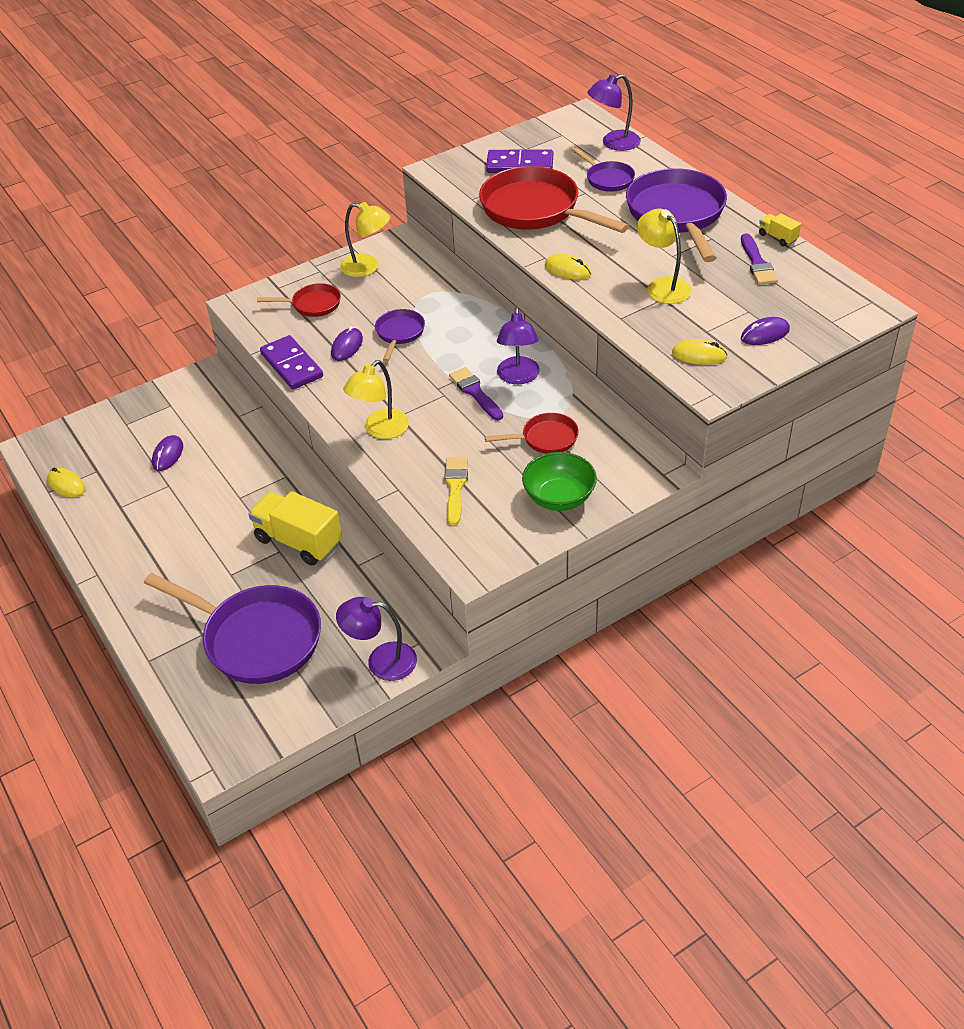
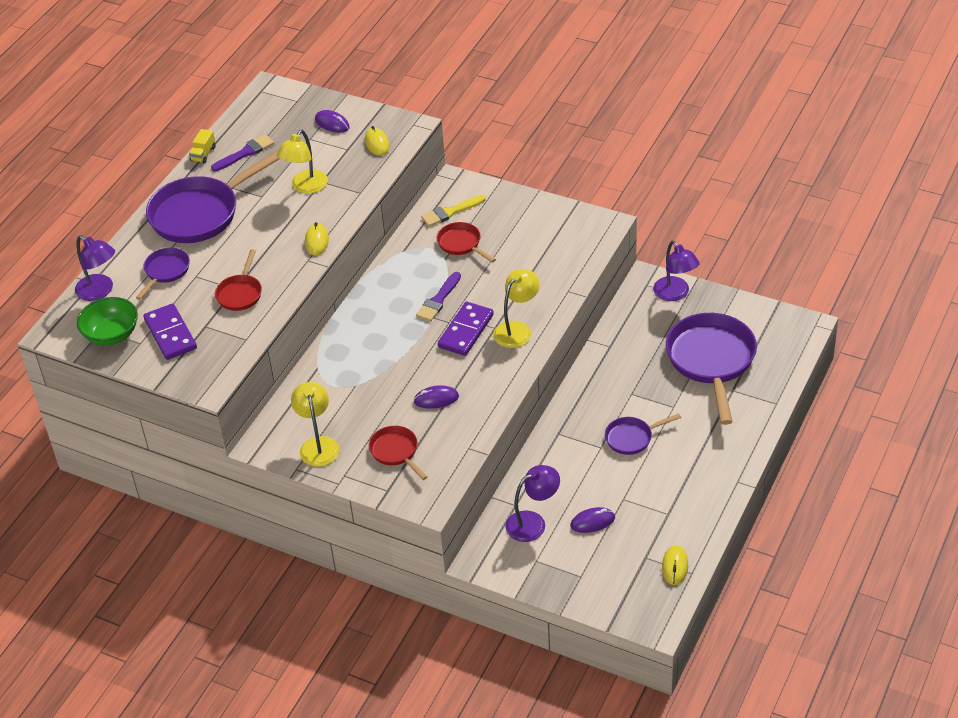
camera: 120 degrees left, 0 degrees up
(291, 365) = (483, 420): purple domino -> purple domino (466, 331)
(298, 541) = (614, 388): yellow truck -> none
(380, 430) = (517, 329): yellow lamp -> yellow lamp turned 60 degrees counterclockwise
(399, 333) = (397, 376): purple pan -> purple pan (632, 438)
(455, 487) = (543, 265): yellow brush -> yellow brush (450, 212)
(518, 377) = (404, 285): purple lamp -> purple lamp (533, 522)
(535, 210) = (240, 293): red pan -> red pan, size x0.50
(559, 498) = (514, 214): green bowl -> green bowl (112, 335)

